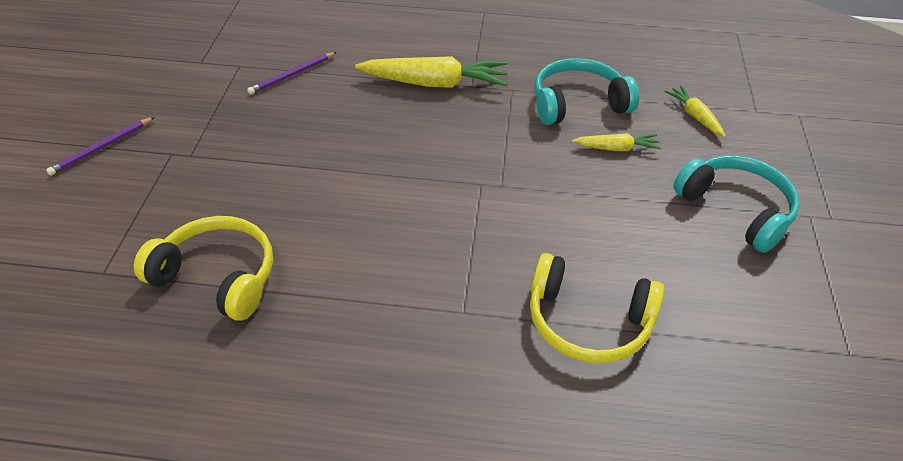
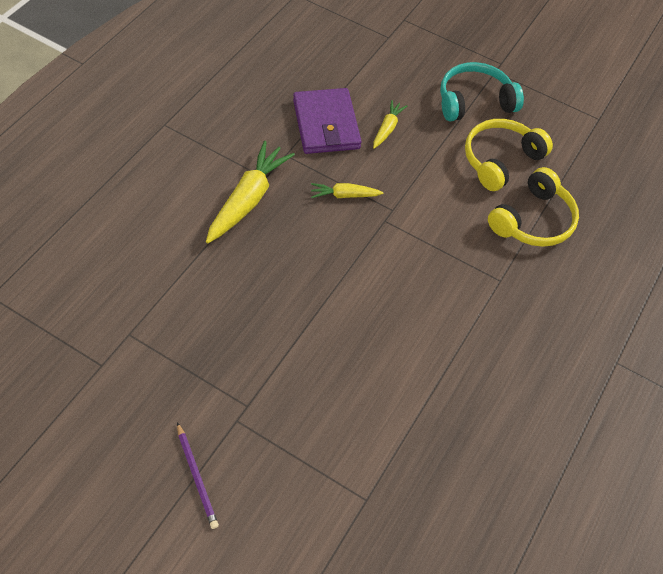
camera: 70 degrees left, 10 degrees up
(218, 276) = (406, 418): yellow headphones -> yellow headphones (500, 160)
(292, 75) = (172, 296): purple pencil -> none
(578, 103) = (326, 124): turquoise headphones -> purple wallet
(694, 116) = (377, 70): yellow carrot -> yellow carrot (344, 195)

